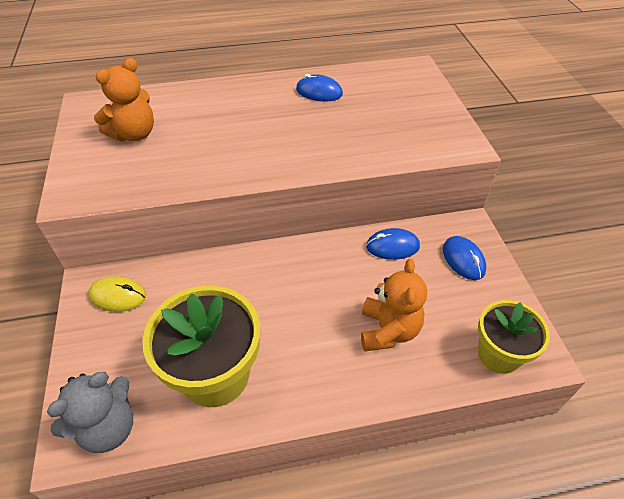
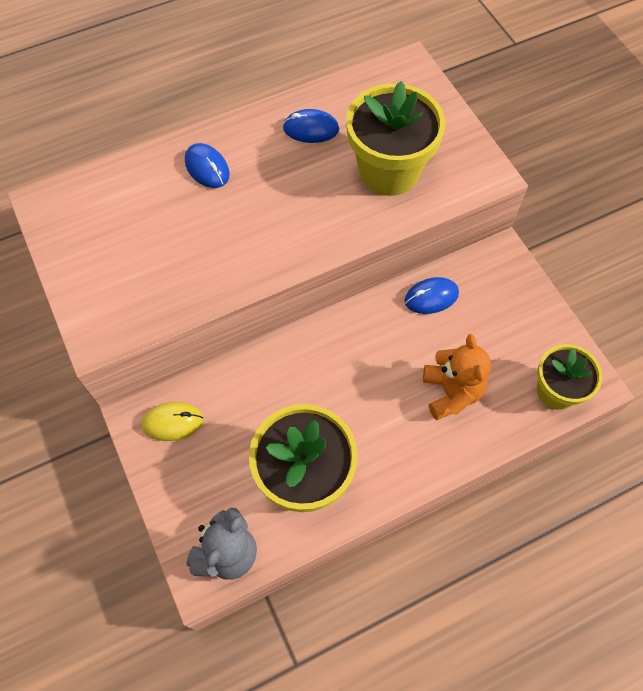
camera: 15 degrees left, 15 degrees up
(134, 134) = (125, 237): orange teddy bear -> none
(375, 128) = (389, 171): none -> yellow flower pot
(463, 260) = (504, 296): blue mouse -> blue mouse (207, 168)

